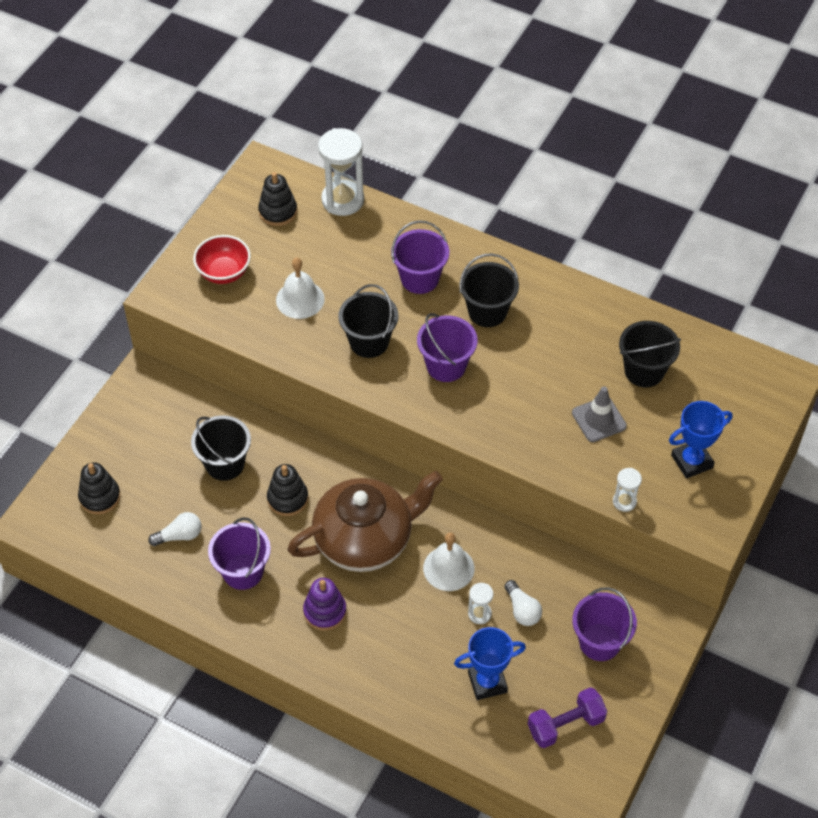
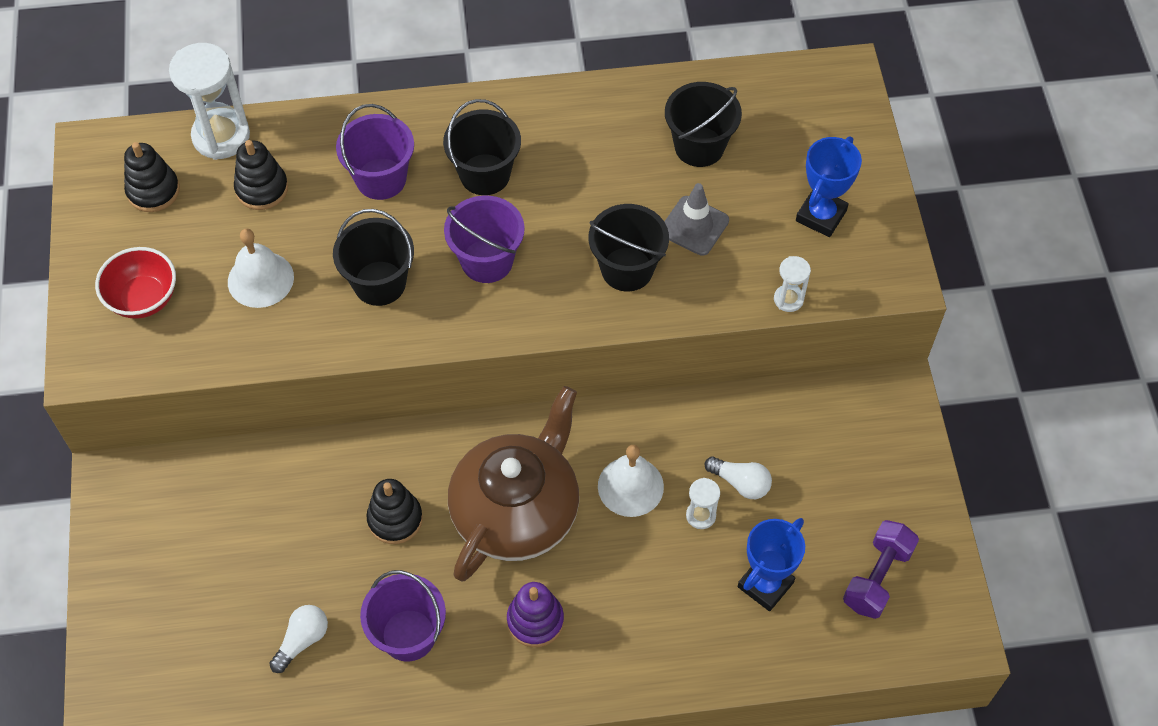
camera: 35 degrees left, 5 degrees up
(100, 497) = (170, 655): black stacking toy -> black stacking toy (262, 189)
(225, 464) = (291, 524): black bucket -> black bucket (627, 269)
(600, 642) = (843, 467): purple bucket -> none

